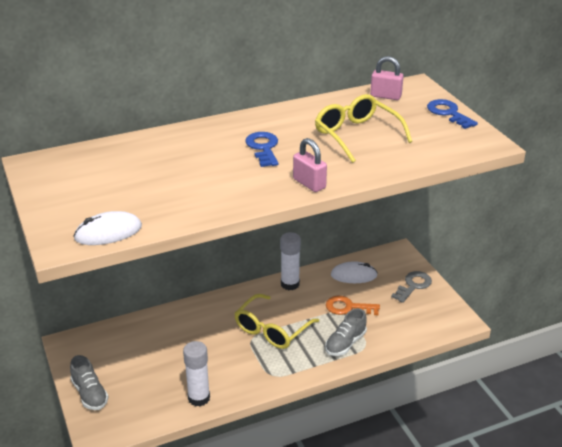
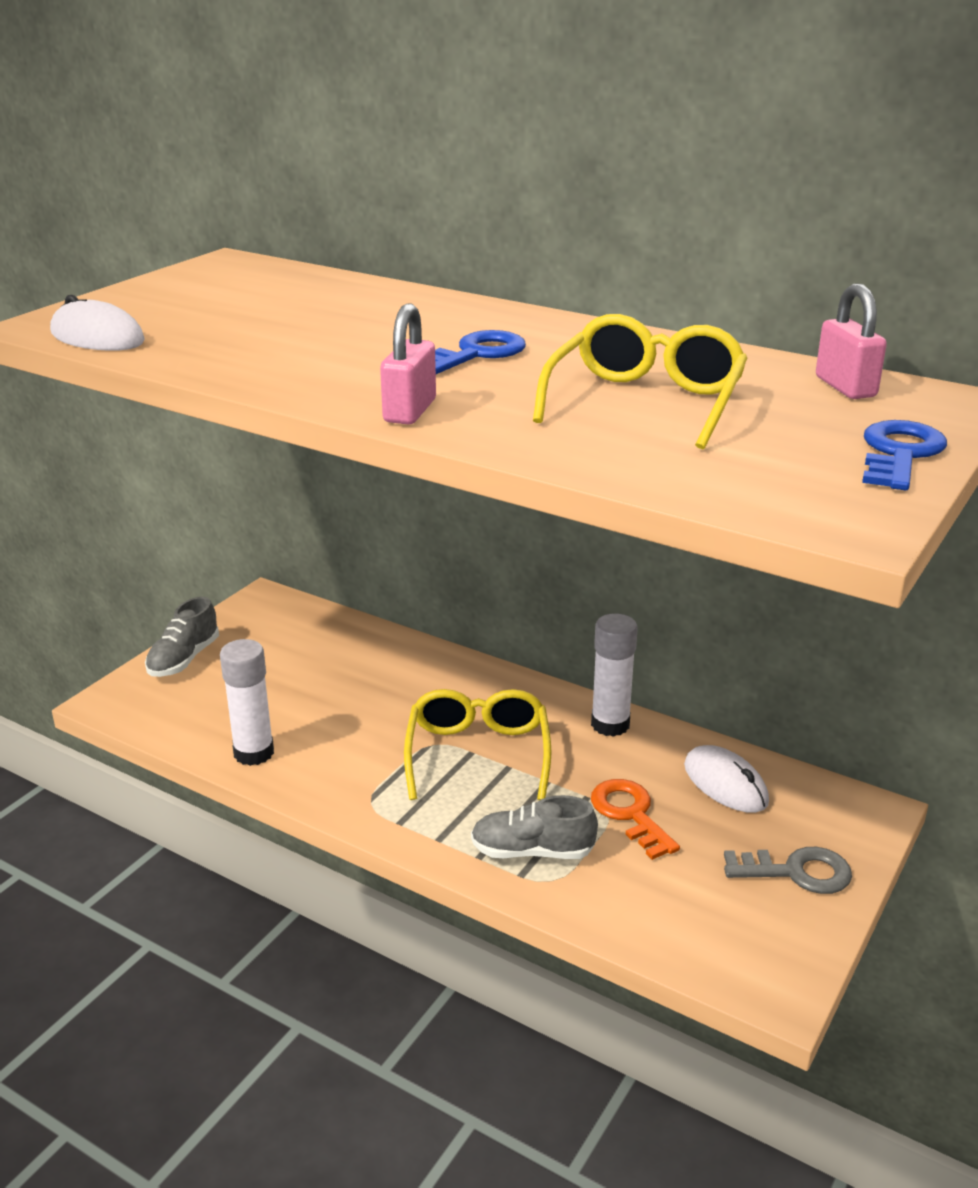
camera: 55 degrees right, 5 degrees down
(272, 329) = (478, 755): yellow glasses -> yellow glasses turned 90 degrees clockwise

